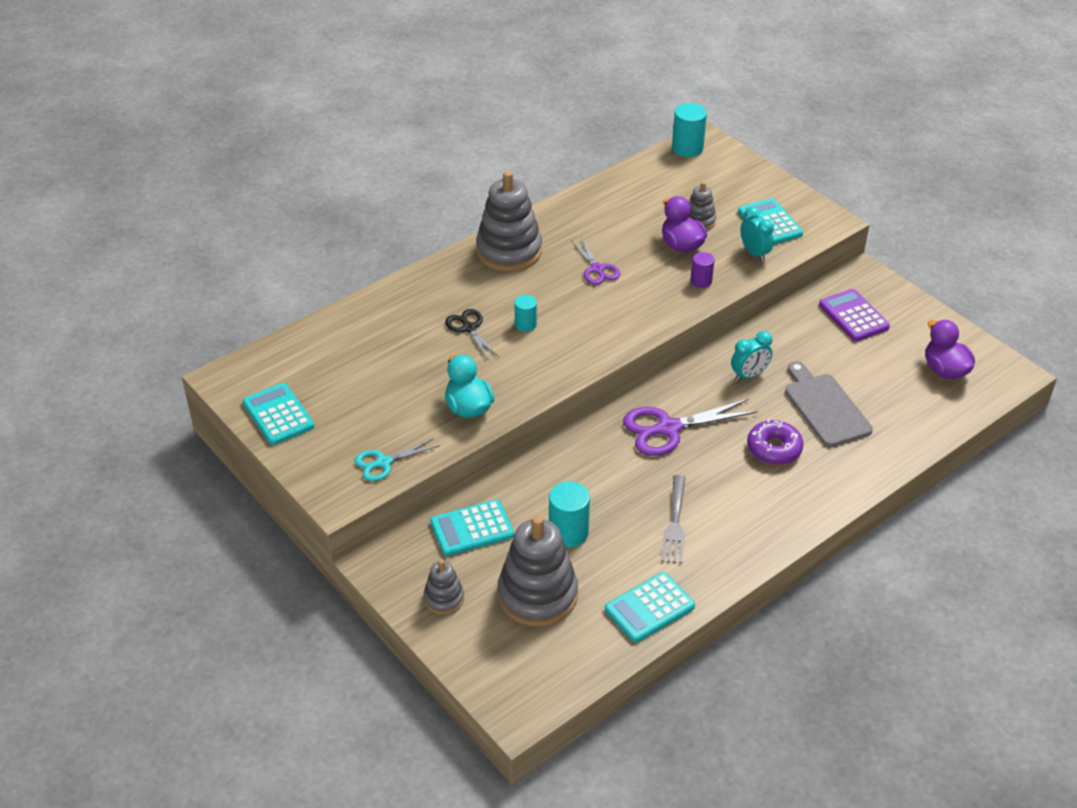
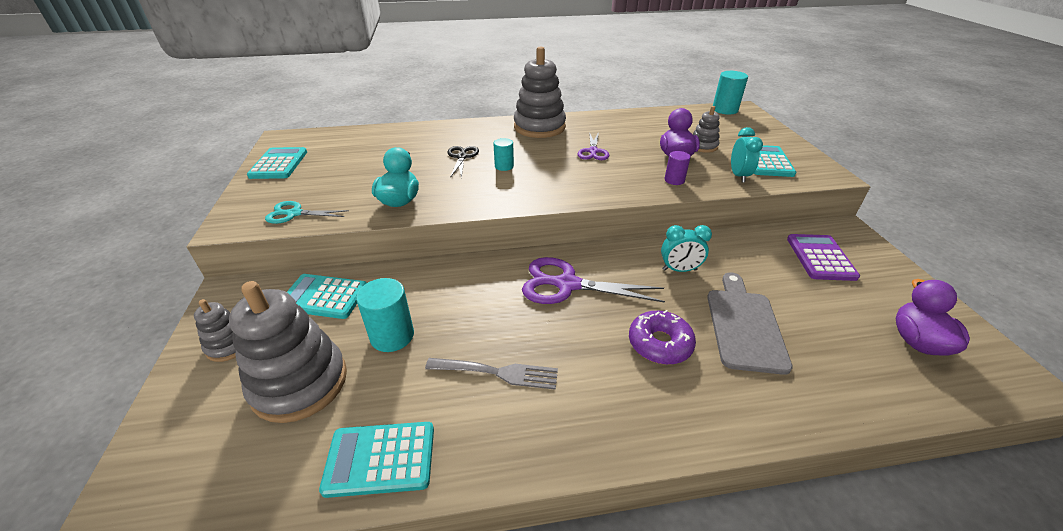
camera: 30 degrees right, 5 degrees down
(674, 522) = (496, 373): grey fork -> grey fork turned 120 degrees counterclockwise

